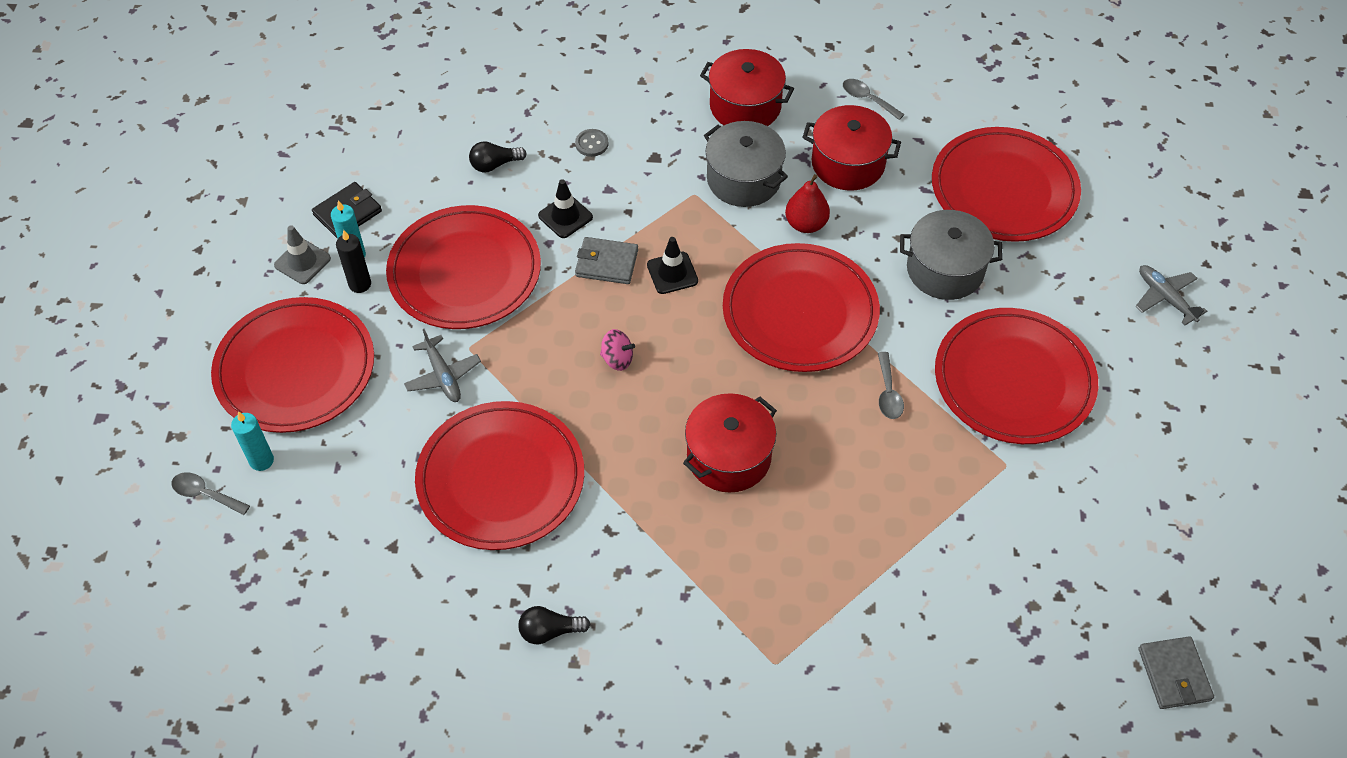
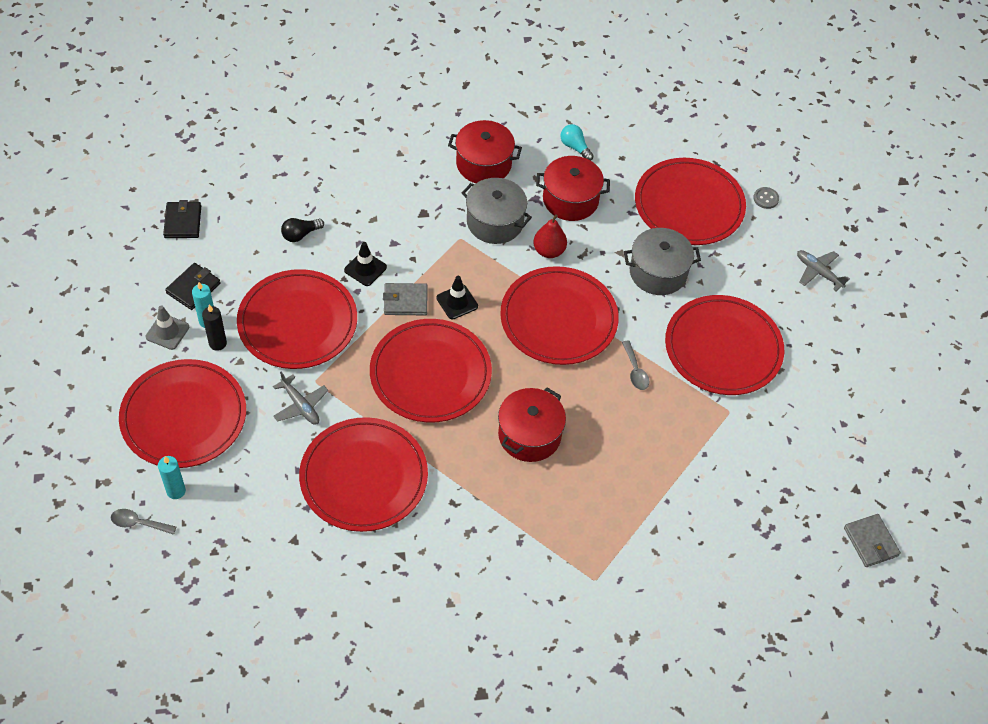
camera: 15 degrees left, 0 degrees up
(355, 132) = (183, 222): none -> black wallet
(550, 631) = (427, 583): black light bulb -> none
(592, 144) = (372, 208): grey button -> grey button (766, 198)
(617, 359) = (430, 374): pink spinning top -> red plate
(868, 99) = (575, 147): grey spoon -> turquoise light bulb

